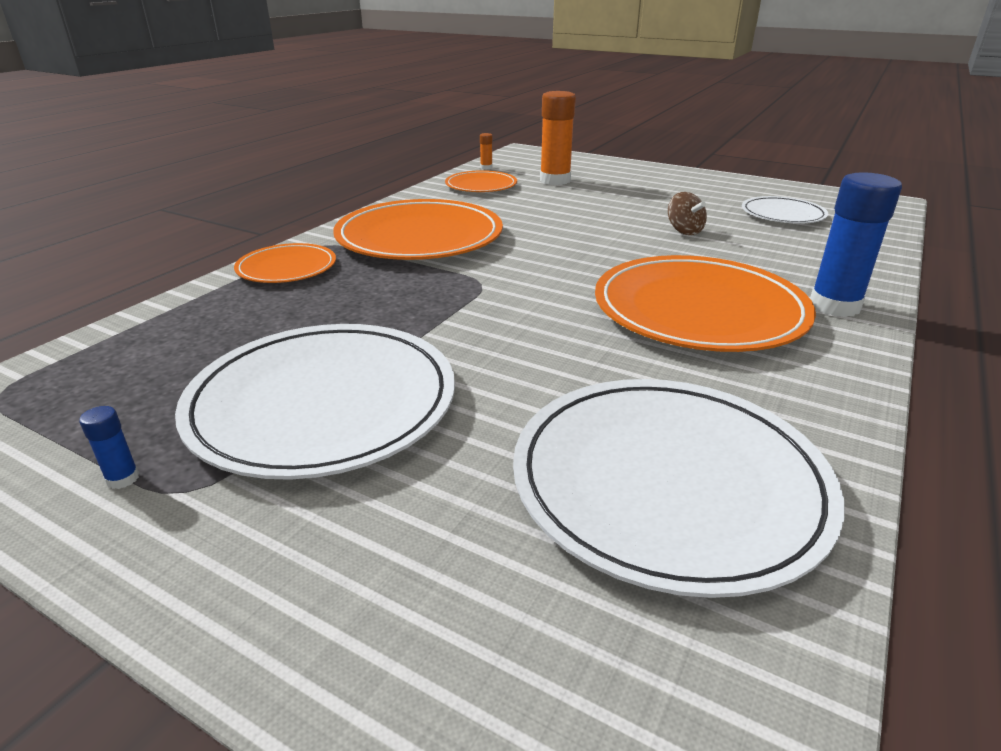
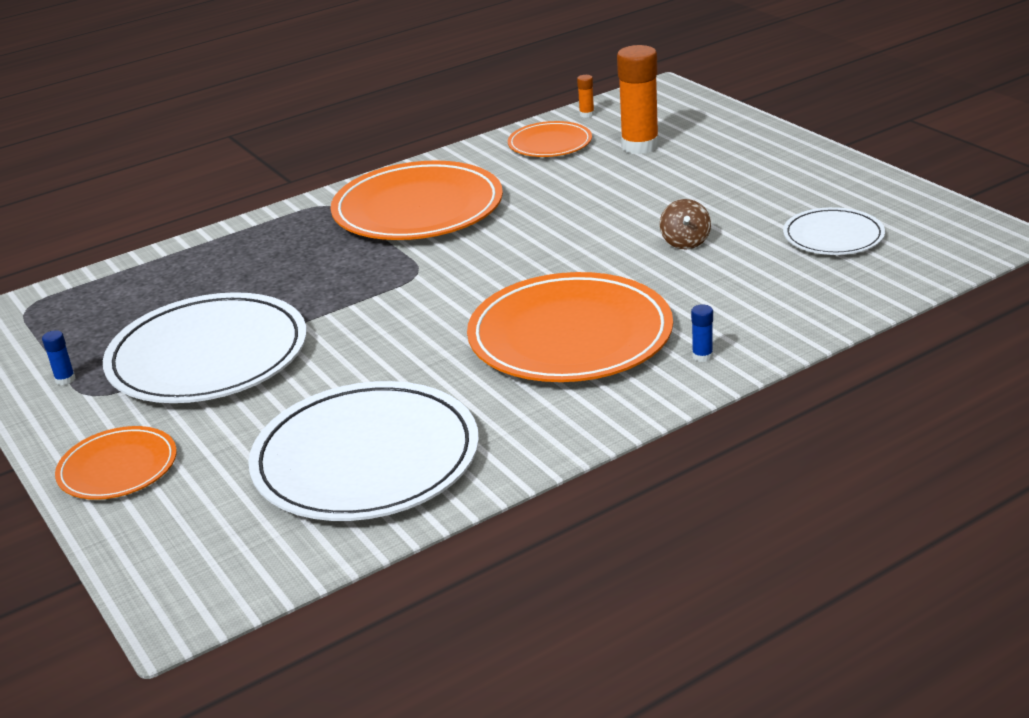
camera: 30 degrees right, 0 degrees up
(287, 268) = (277, 227): orange plate -> orange plate (118, 468)
(834, 306) = (702, 356): blue glue stick -> blue glue stick, size x0.42

